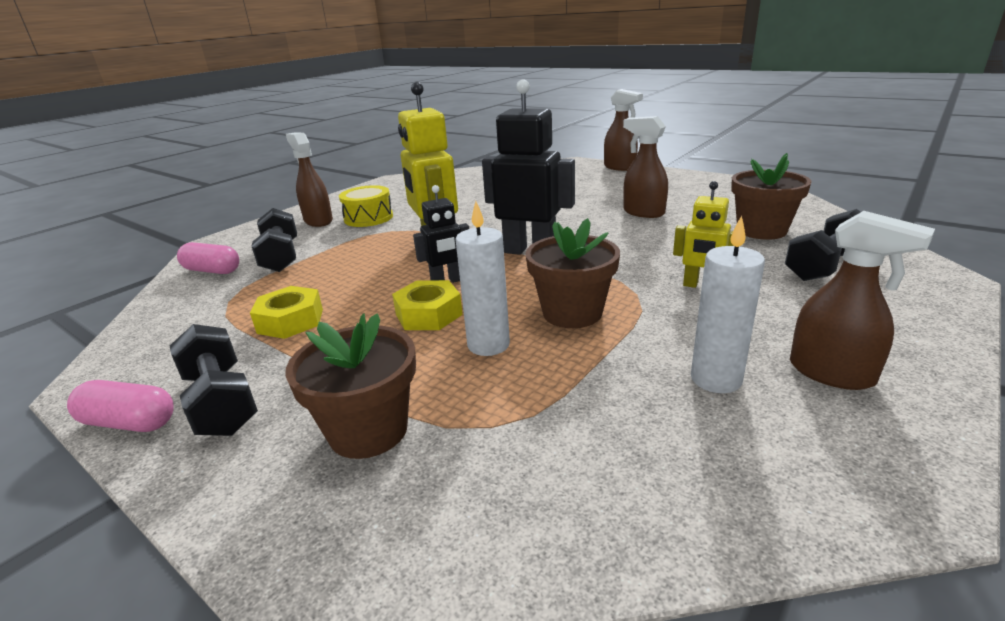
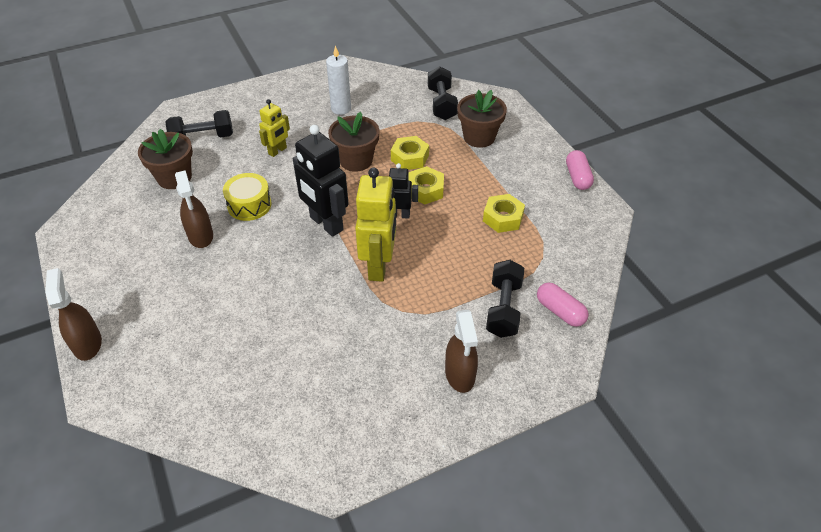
camera: 155 degrees left, 20 degrees up
(130, 422) = (577, 177): pink capsule -> pink capsule turned 45 degrees clockwise
(221, 402) = (538, 173): black dumbbell -> black dumbbell (441, 104)
(368, 218) = (409, 353): yellow drum -> yellow drum (249, 205)
(488, 345) = (409, 158): white candle -> yellow nut
(700, 286) = (278, 151): yellow robot -> yellow robot turned 75 degrees clockwise
(831, 373) = (301, 96): brown spray bottle -> none

